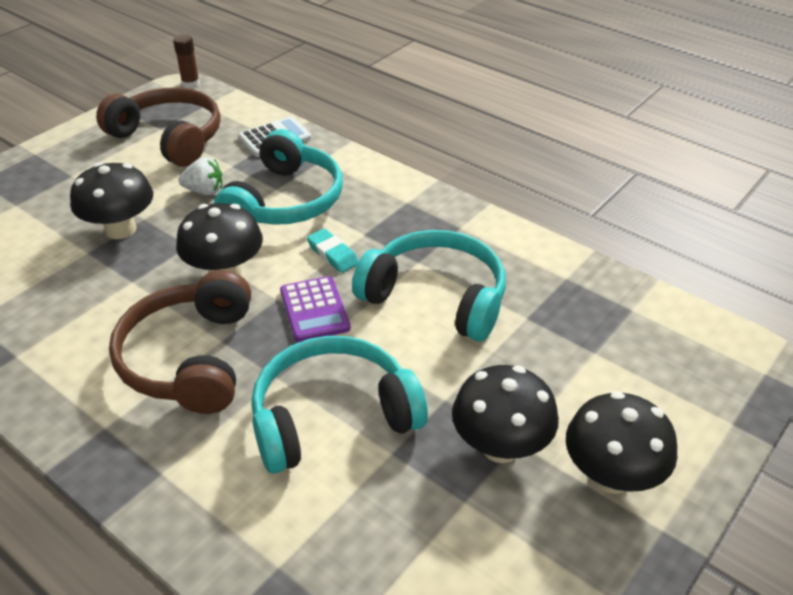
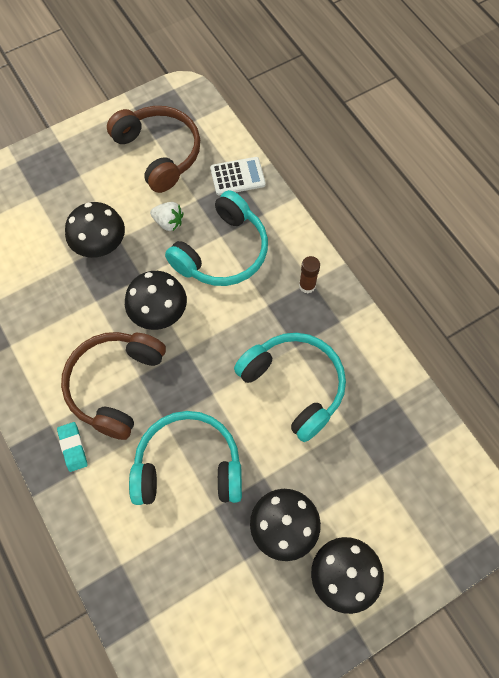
camera: 20 degrees right, 25 degrees up
(190, 84) = (192, 89): brown glue stick -> brown glue stick (307, 285)
(314, 310) = (208, 369): purple calculator -> none
(332, 254) = (238, 319): turquoise eraser -> turquoise eraser (73, 447)

